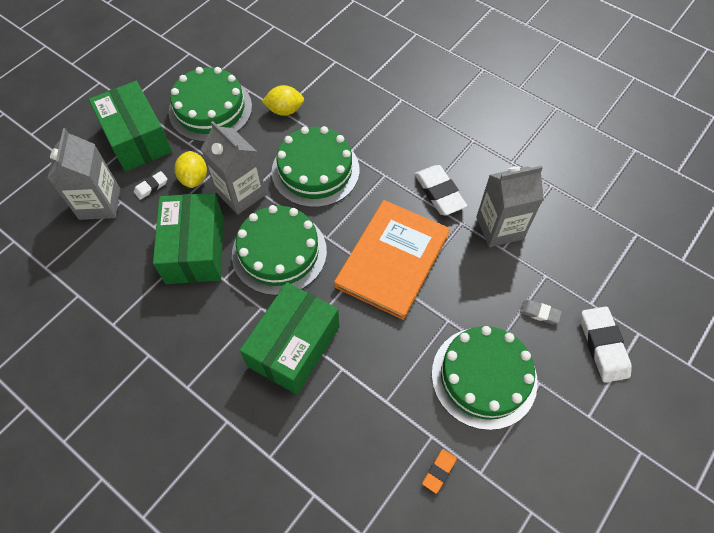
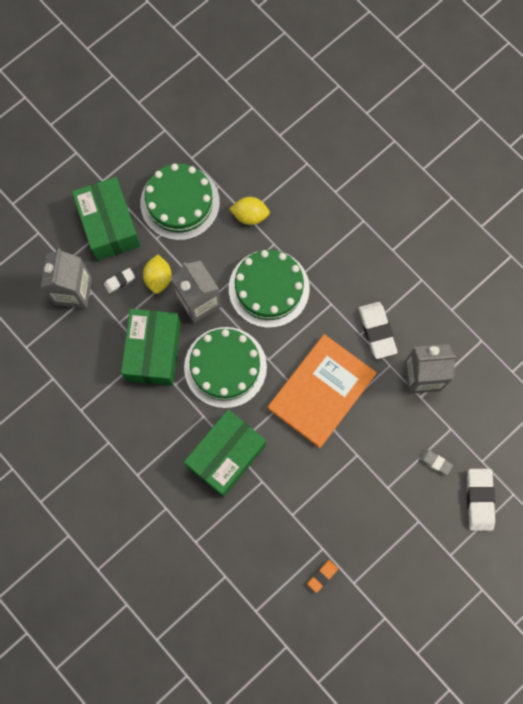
camera: 10 degrees right, 15 degrees up
(484, 377) = (375, 508): green cake -> none

